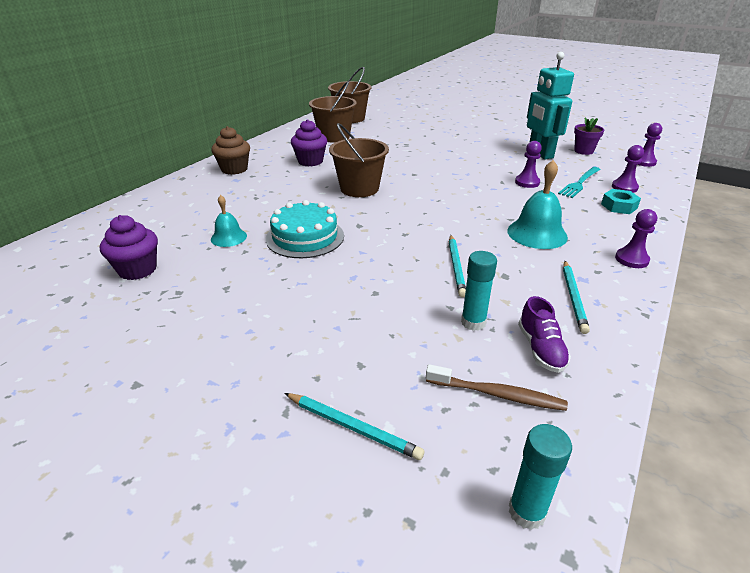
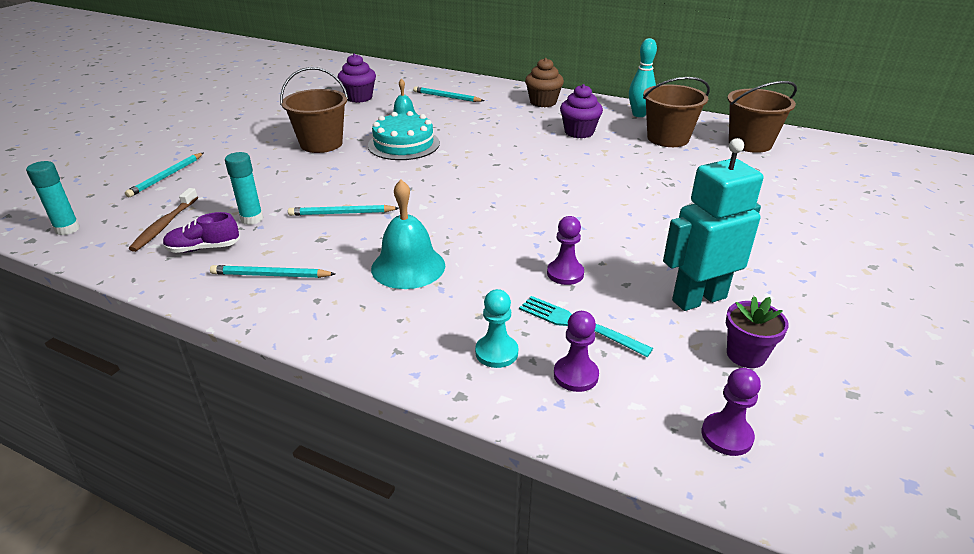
camera: 85 degrees right, 0 degrees up
(183, 213) = (447, 97): none -> turquoise pencil
(285, 140) = (639, 114): none -> turquoise bowling pin
(359, 188) = (512, 161): brown bucket -> brown bucket (321, 144)
(619, 206) = (496, 352): turquoise nut -> turquoise pawn
(631, 259) = (338, 332): purple pawn -> none

